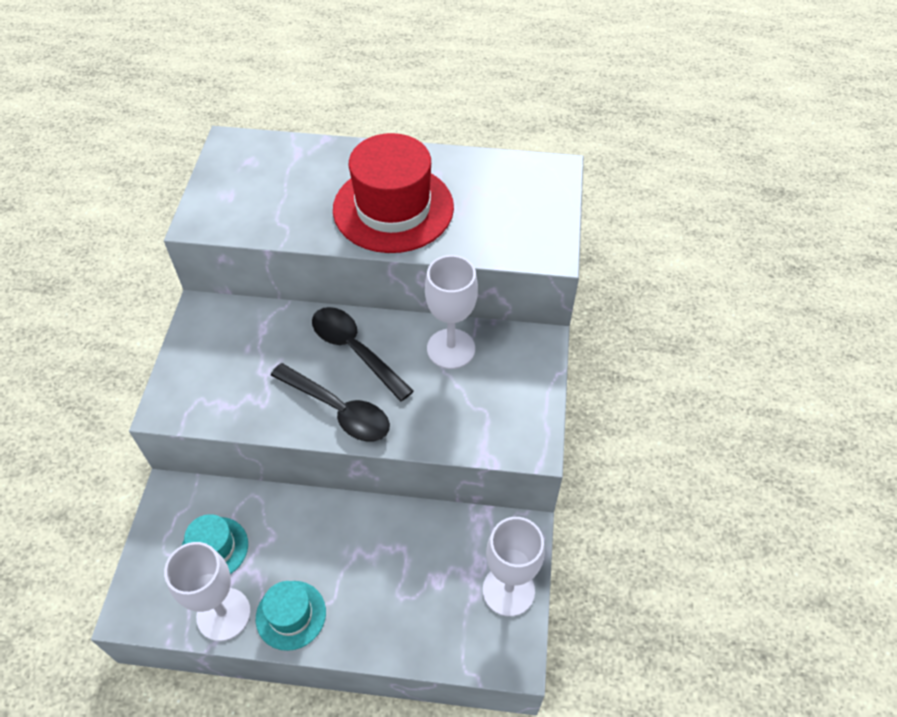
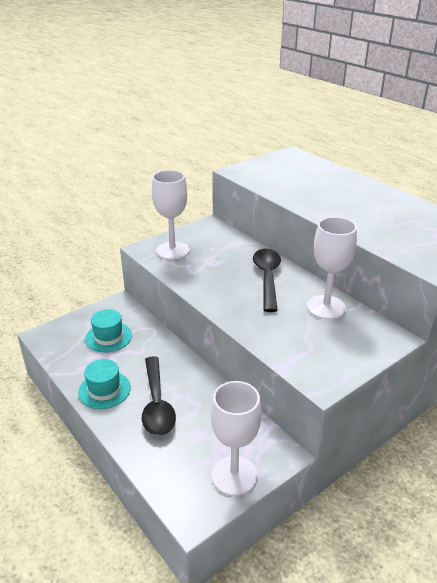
camera: 45 degrees right, 20 degrees down
(223, 614) = (77, 365): white goblet -> white goblet (172, 251)
(339, 410) = (225, 295): black spoon -> black spoon (157, 404)
(393, 208) = (350, 207): red hat -> none

